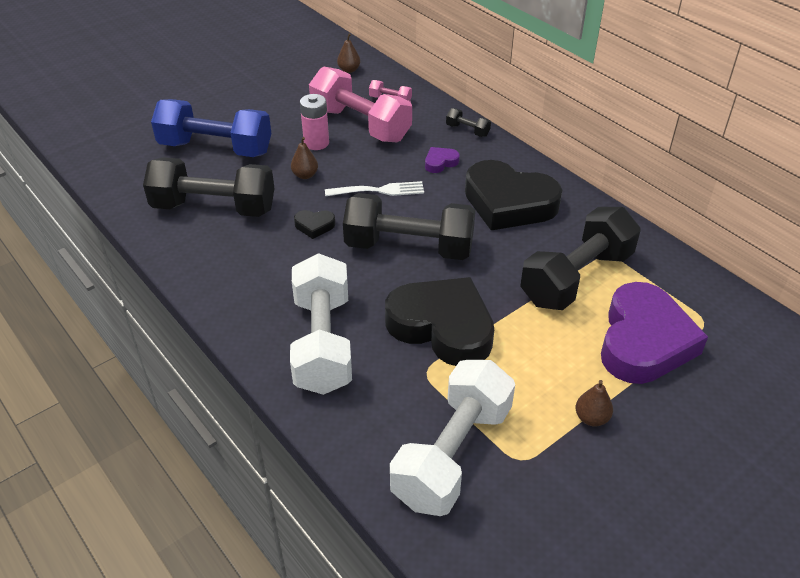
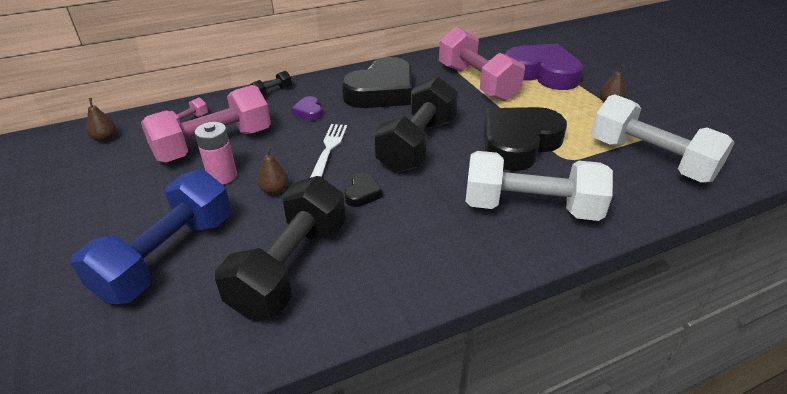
camera: 75 degrees left, 5 degrees down
(576, 278) = (477, 82): black dumbbell -> pink dumbbell

